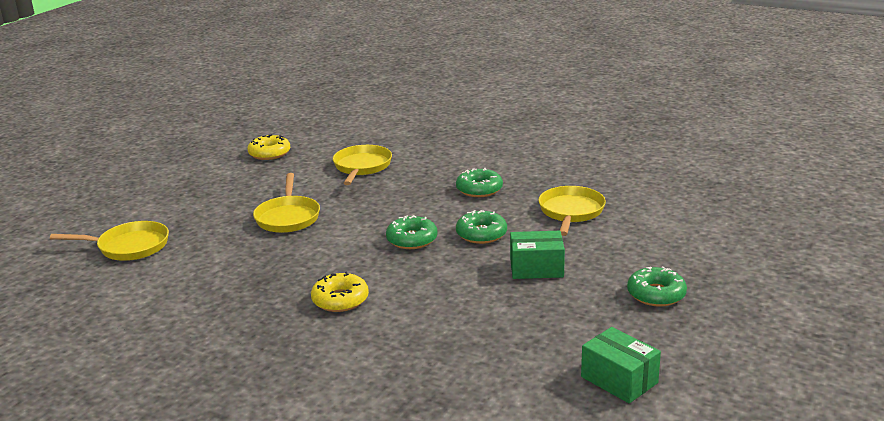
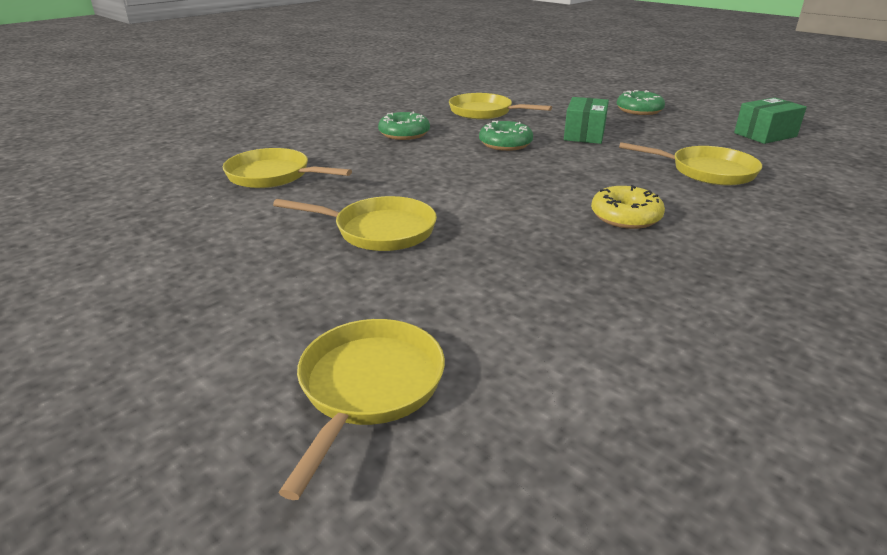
camera: 75 degrees left, 5 degrees up
(269, 153) = (128, 229): yellow donut -> none
(412, 239) = (498, 171): green donut -> none
(464, 337) = (707, 171): none -> yellow pan

